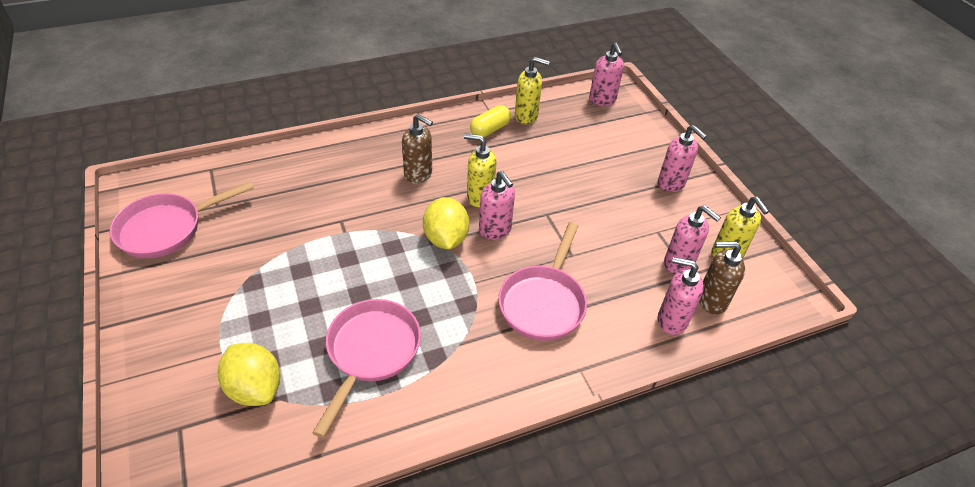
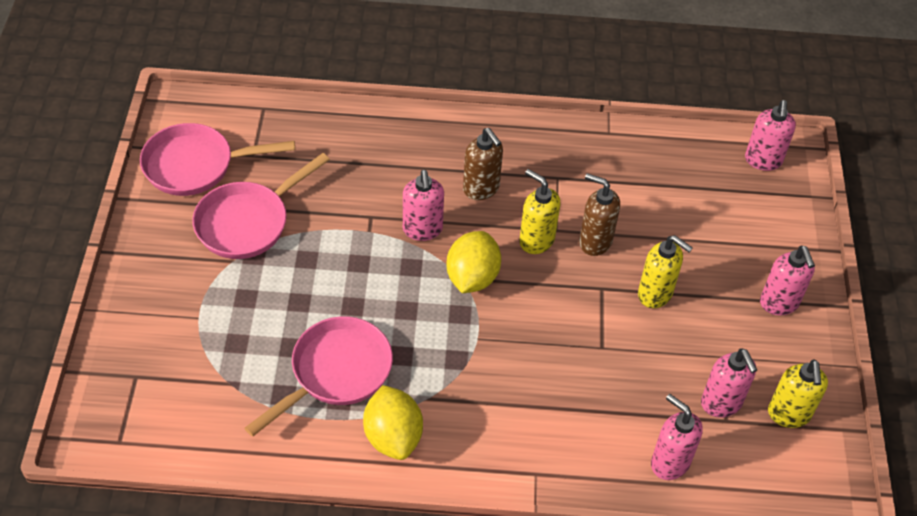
camera: 25 degrees right, 5 degrees up
(255, 388) = (215, 365): yellow lemon -> yellow lemon (393, 436)
(490, 129) = (595, 157): yellow capsule -> none
(495, 230) = (532, 287): pink soap dispenser -> pink soap dispenser (422, 230)
(526, 116) = (650, 153): yellow soap dispenser -> yellow soap dispenser (655, 294)
(543, 302) = (539, 388): pink pan -> pink pan (248, 222)
(711, 301) = (731, 459): brown soap dispenser -> brown soap dispenser (595, 242)

